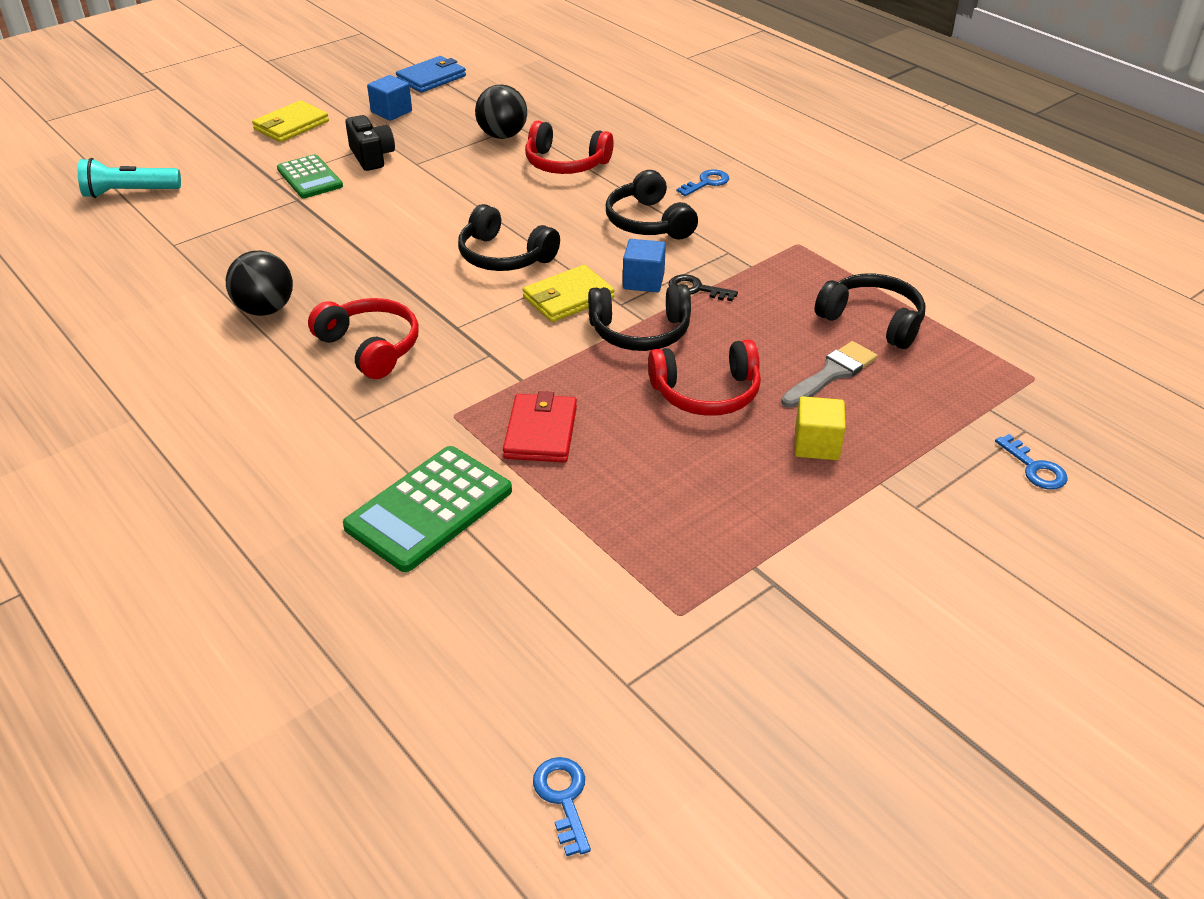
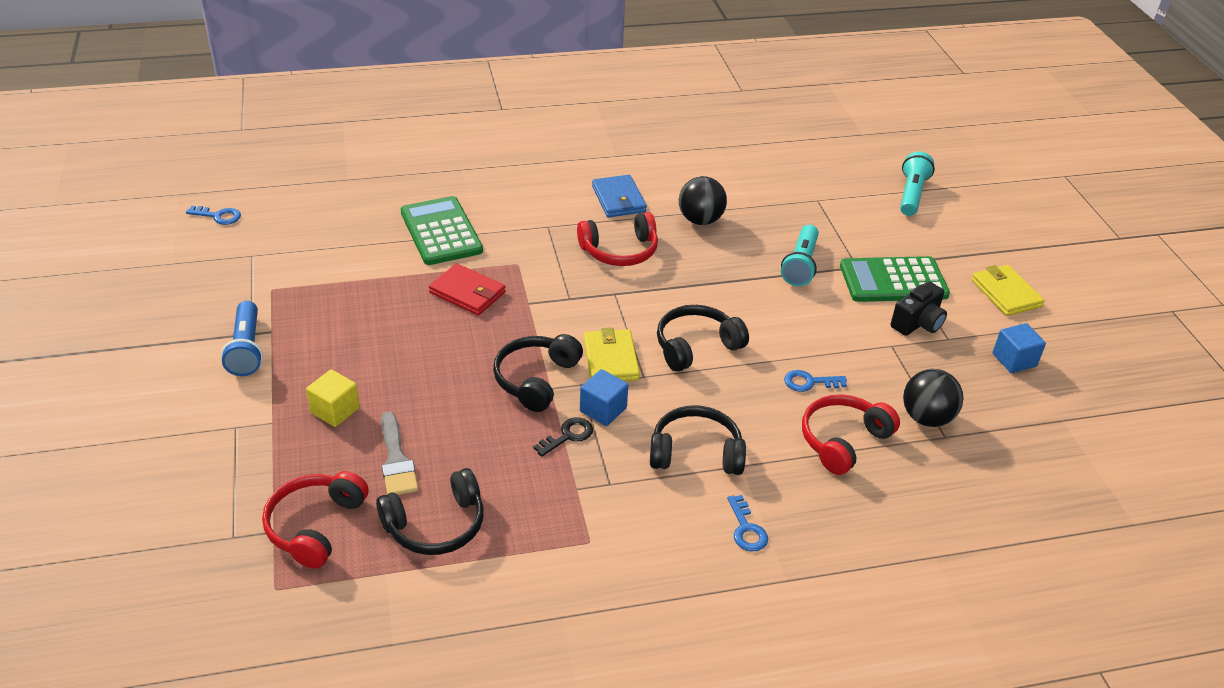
camera: 115 degrees right, 0 degrees up
(310, 178) = (893, 281): green calculator -> green calculator, size x1.51
(317, 229) = (800, 265): none -> turquoise flashlight
(372, 157) = (918, 323): black camera -> black camera turned 45 degrees counterclockwise
(431, 78) = (1093, 411): blue wallet -> blue wallet (618, 199)
(706, 393) = (437, 382): red headphones -> red headphones (315, 526)
(803, 570) = (246, 349): none -> blue flashlight
(1035, 468) = (197, 514): blue key -> blue key (809, 382)

